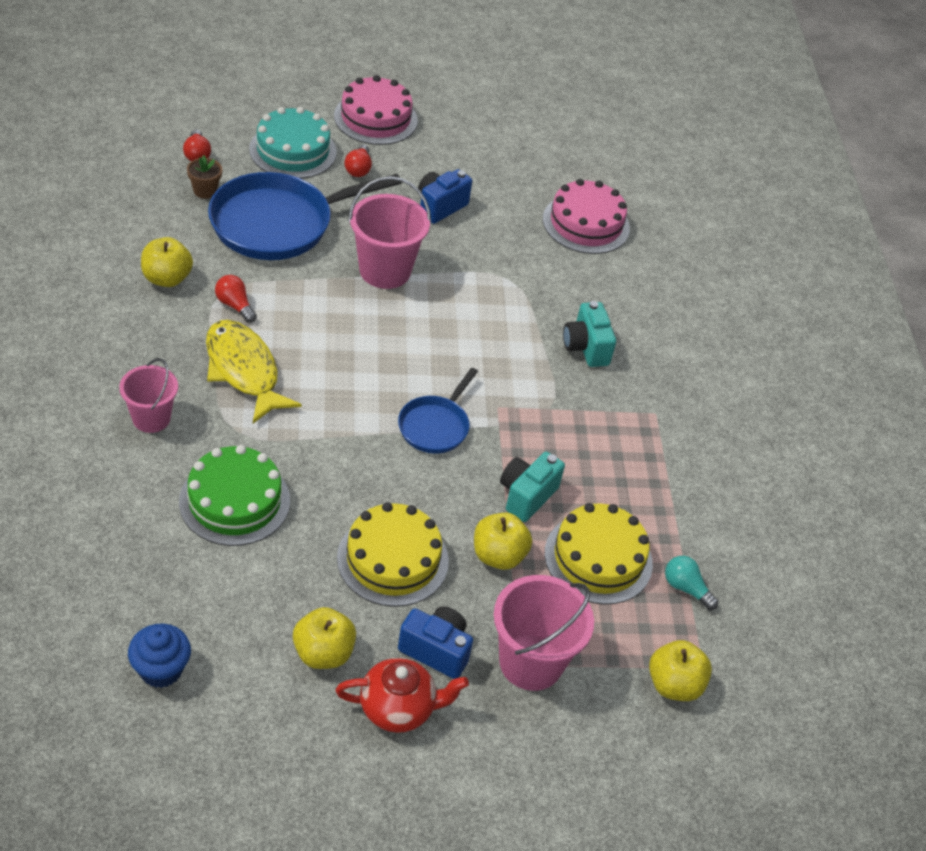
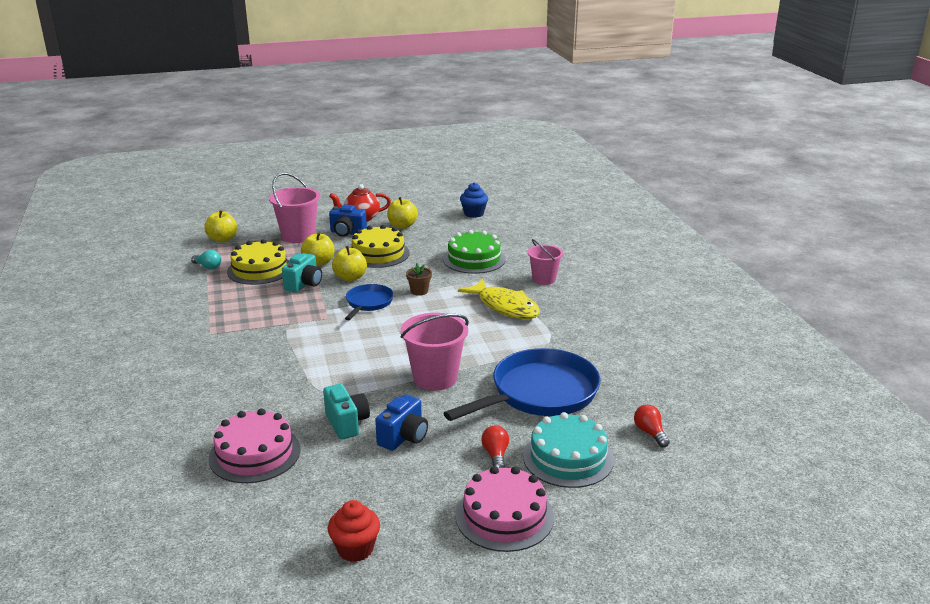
camera: 175 degrees right, 20 degrees down
(167, 278) = (594, 342): yellow apple -> yellow apple (350, 278)
(205, 191) = (617, 404): brown flower pot -> brown flower pot (419, 291)
(235, 305) = (535, 336): red light bulb -> none
(502, 123) = (355, 549): none -> red cupcake
(586, 347) = (261, 360): turquoise camera -> turquoise camera (347, 423)

